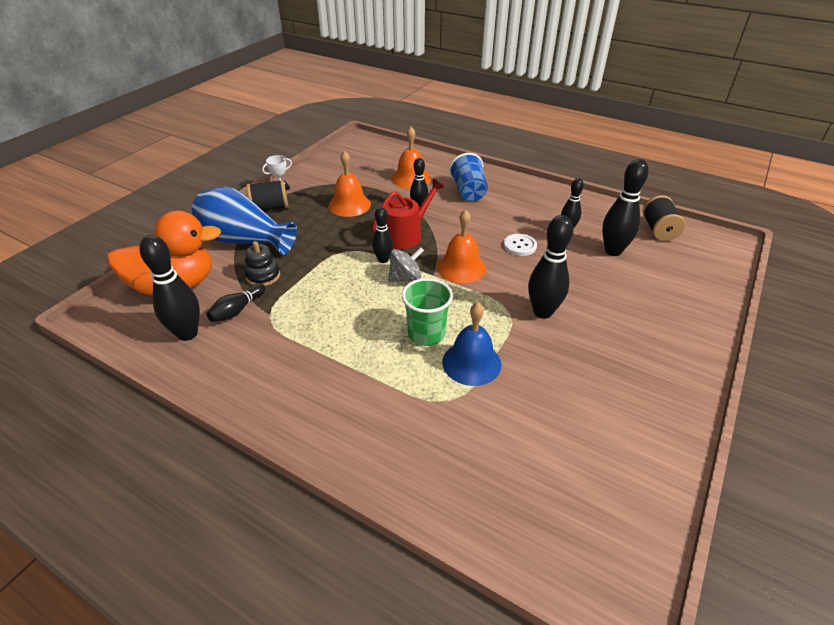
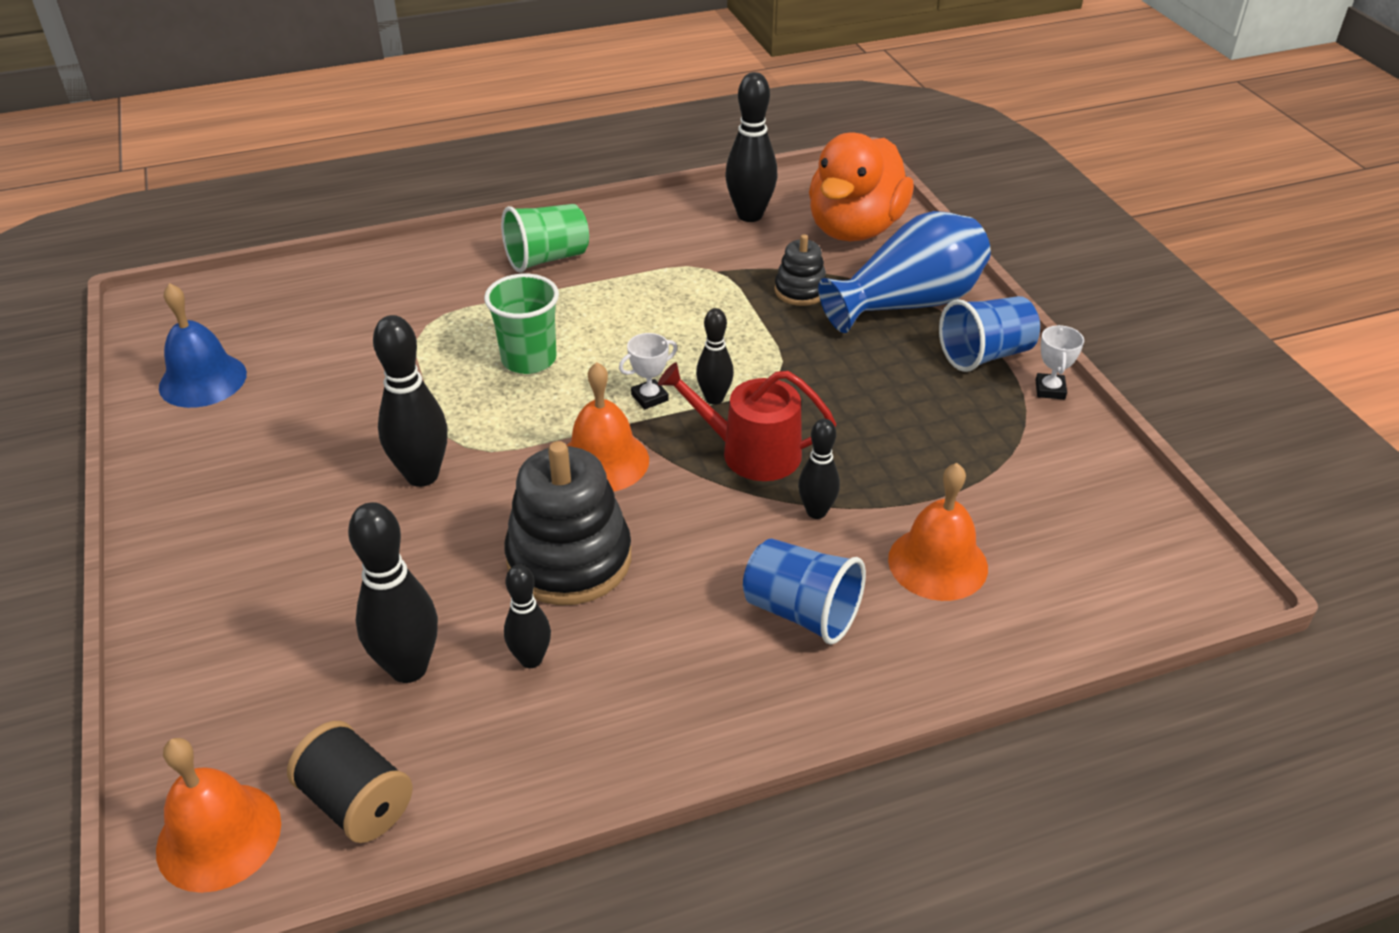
camera: 130 degrees right, 0 degrees up
(237, 310) = (751, 254): black bowling pin -> none
(270, 208) = (985, 355): black spool -> blue cup
(322, 395) = (547, 259): none -> green cup
(349, 205) = (911, 437): orange bell -> orange bell (219, 836)
(405, 278) = (649, 397): grey spinning top -> white trophy
(406, 235) = (750, 452): red watering can -> red watering can turned 105 degrees clockwise
(471, 363) = (443, 367): blue bell -> blue bell (203, 380)
(520, 246) = (569, 559): white button -> black stacking toy

